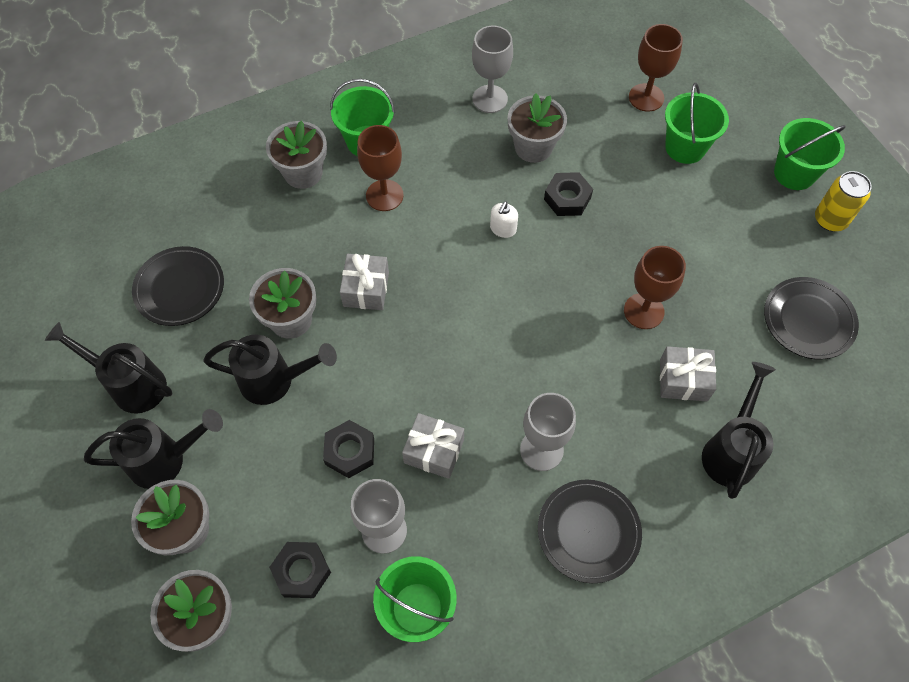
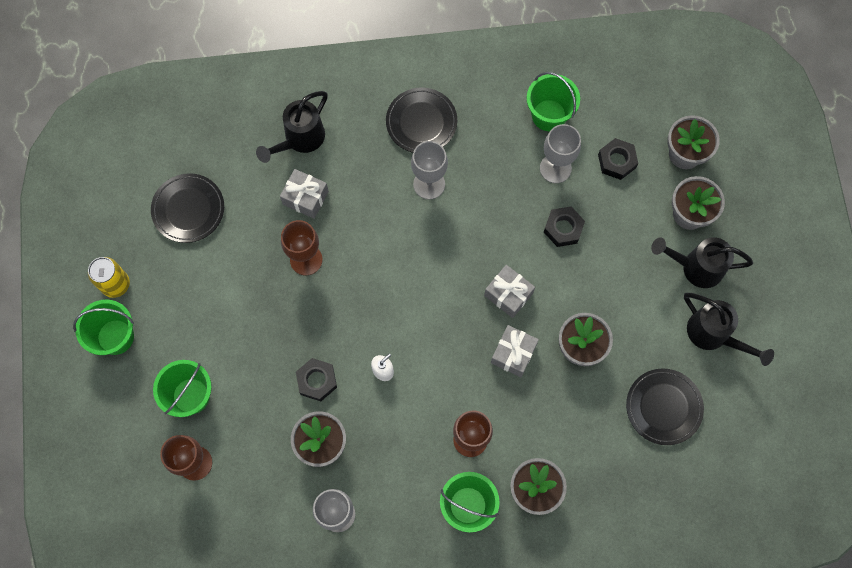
camera: 160 degrees left, 10 degrees up
(275, 380) = (604, 300): black watering can -> none
(434, 451) = (504, 209): grey gift -> grey gift (508, 294)

